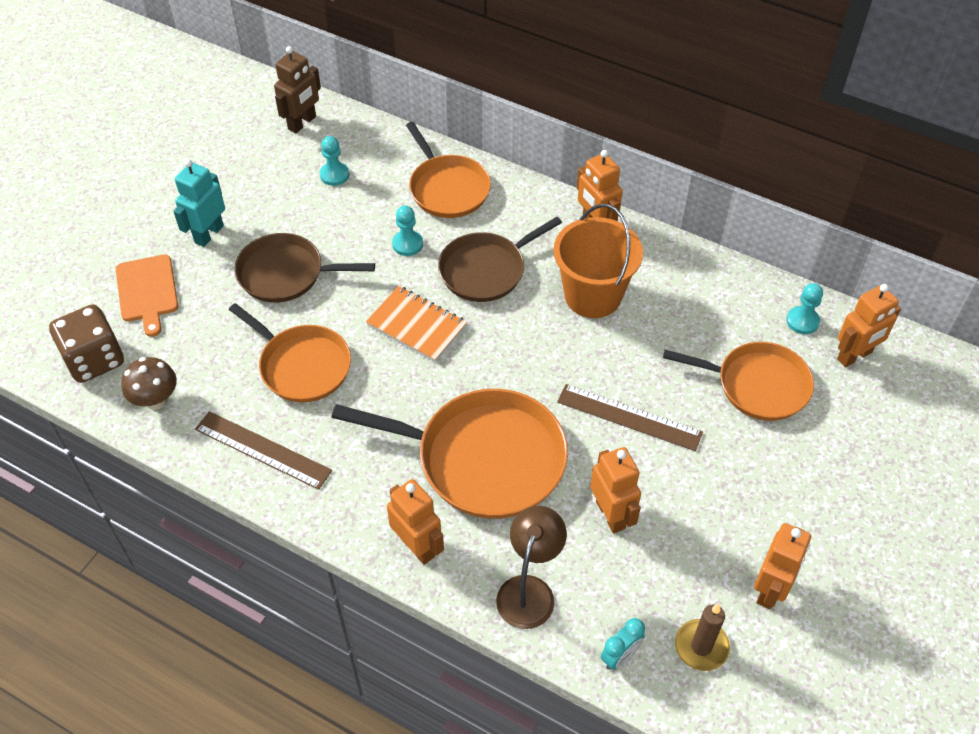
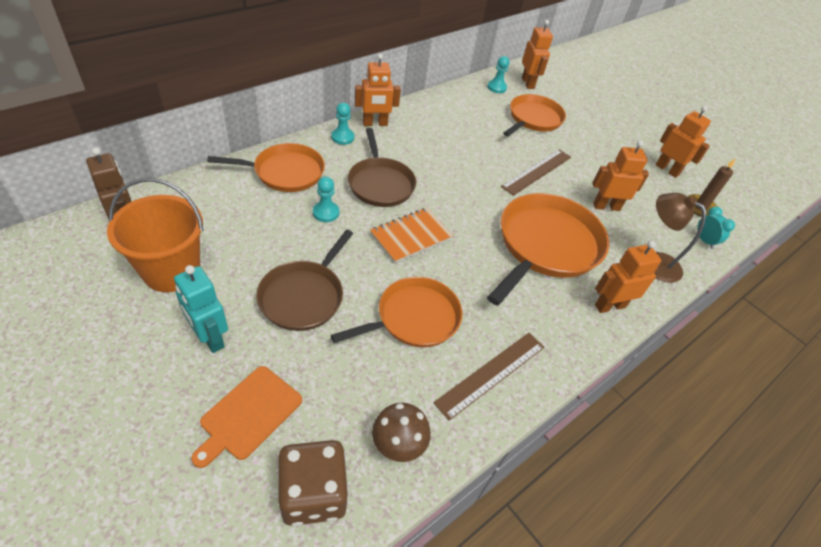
camera: 75 degrees left, 5 degrees down
(147, 291) = (249, 414): orange cutting board -> orange cutting board turned 120 degrees clockwise
(334, 175) = (212, 227): turquoise pawn -> turquoise pawn (342, 137)
(592, 295) = (434, 148): orange bucket -> orange bucket (171, 271)

